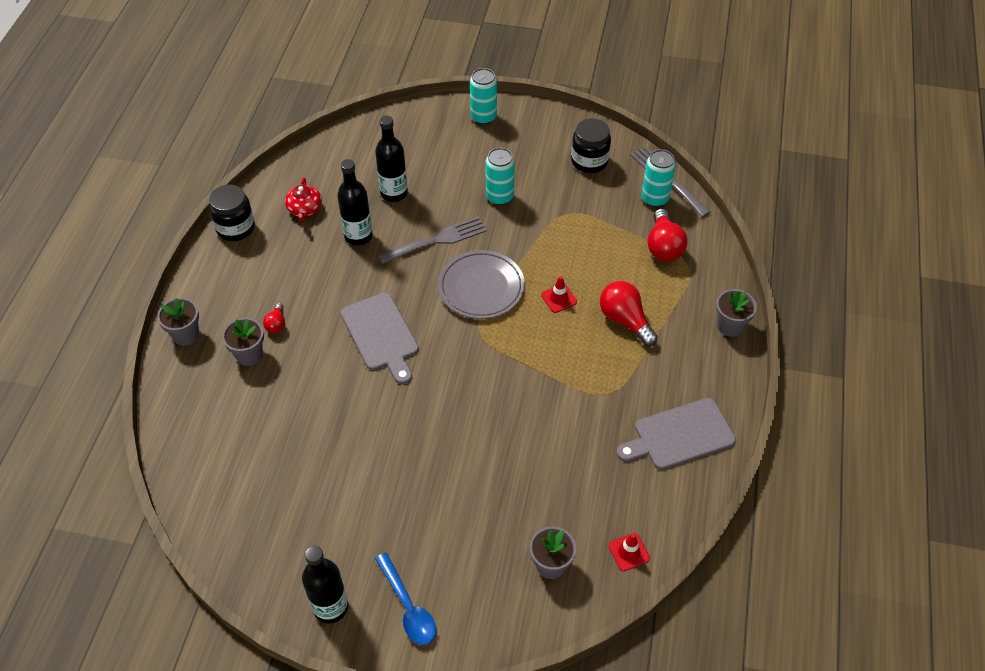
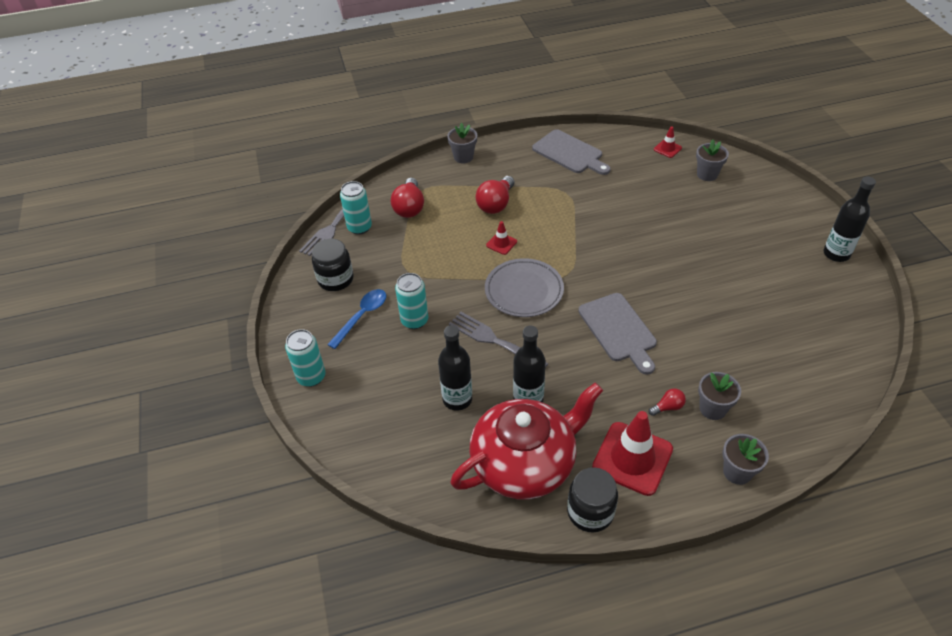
camera: 115 degrees left, 5 degrees down
(253, 275) = (632, 458): none -> red traffic cone
(305, 209) = (525, 463): red teapot -> red teapot, size x2.46
(381, 335) = (618, 330): grey cutting board -> grey cutting board turned 120 degrees clockwise
(408, 607) = (796, 220): blue spoon -> blue spoon (362, 316)
(663, 246) = (409, 207): red light bulb -> red light bulb turned 120 degrees clockwise

